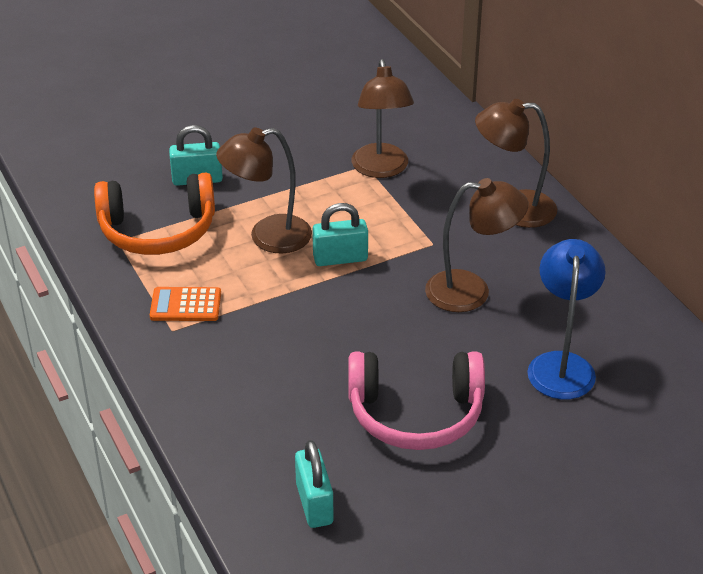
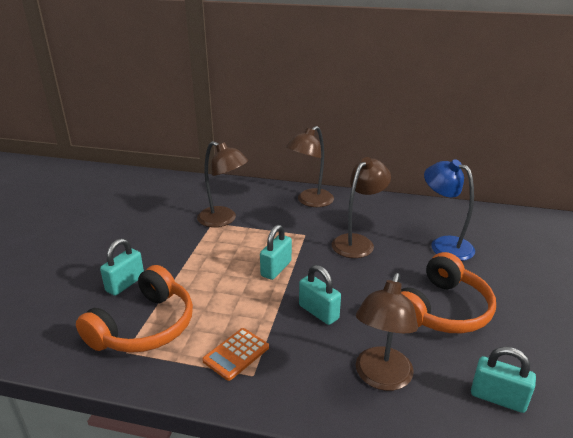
camera: 50 degrees left, 10 degrees down
(268, 237) = (220, 284): brown lamp -> brown lamp (381, 378)
(304, 325) = (318, 312): none -> turquoise padlock
(415, 413) = (442, 310): pink headphones -> orange headphones

